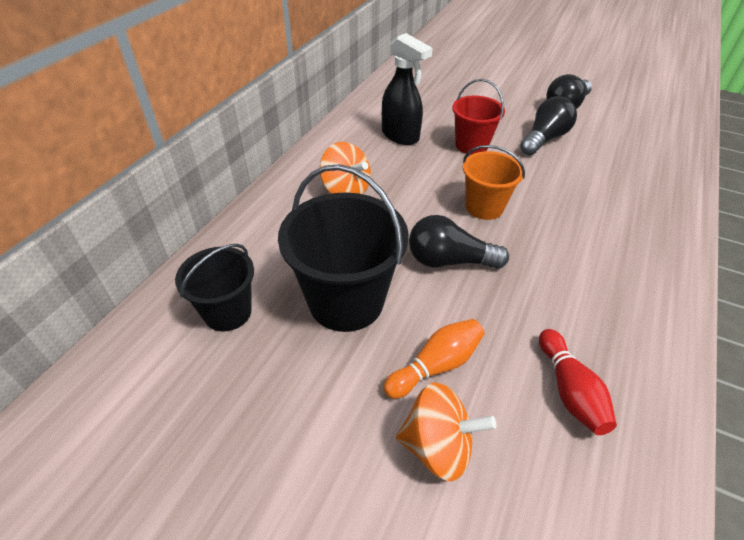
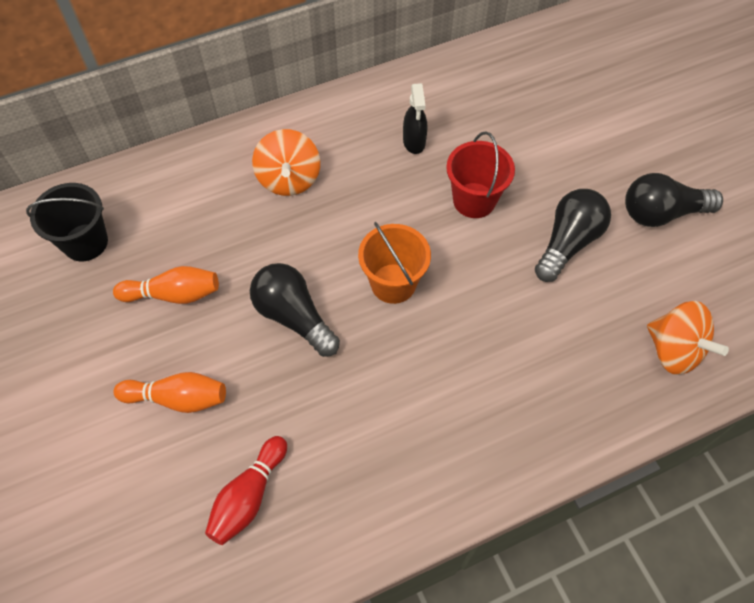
camera: 40 degrees right, 15 degrees up
(346, 301) = (173, 294): black bucket -> orange bowling pin
(400, 136) = (414, 142): black spray bottle -> black spray bottle, size x0.61
(437, 446) = (114, 455): orange spinning top -> orange spinning top (674, 350)
(544, 139) = (568, 242): black light bulb -> black light bulb turned 45 degrees counterclockwise

